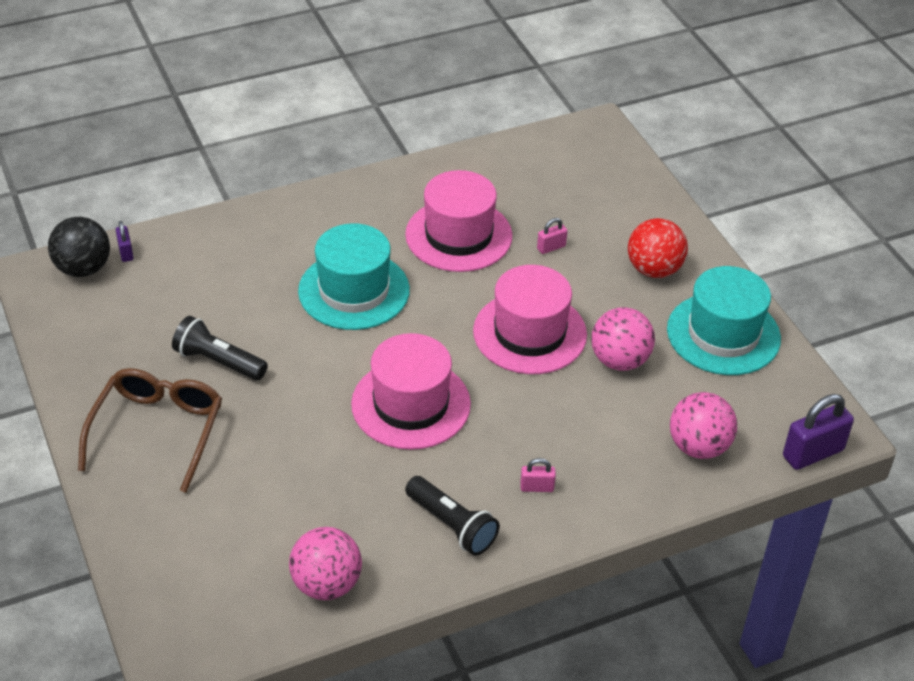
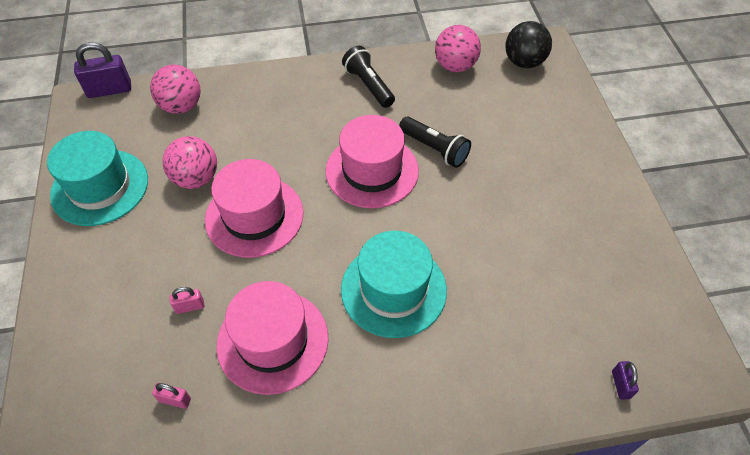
camera: 165 degrees left, 10 degrees up
(83, 268) = (662, 369): black ball -> black ball (524, 62)
(157, 431) = (569, 182): brown glasses -> none
(218, 361) = (522, 235): black flashlight -> black flashlight (435, 149)
(537, 487) = (304, 99): pink padlock -> pink padlock (175, 400)
(654, 270) = (111, 262): red ball -> none

